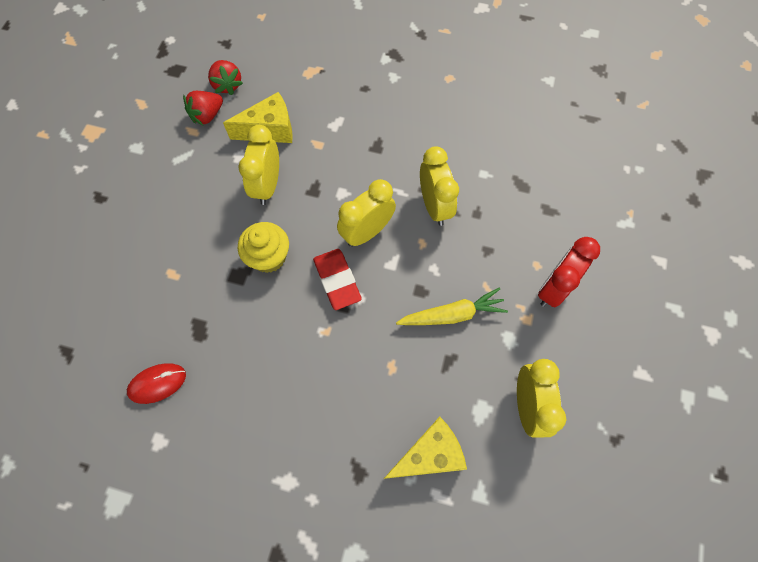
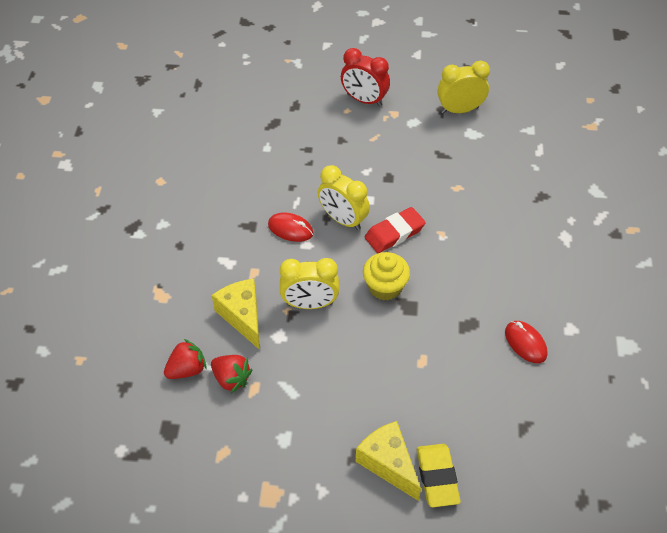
camera: 100 degrees left, 15 degrees down
(51, 260) = (437, 477): none -> yellow eraser
(364, 181) = (290, 229): none -> red mouse
(429, 455) = (514, 159): yellow cheese -> yellow cheese (388, 463)
(434, 206) = (306, 177): yellow clock -> none
(452, 314) = (403, 156): yellow carrot -> none

